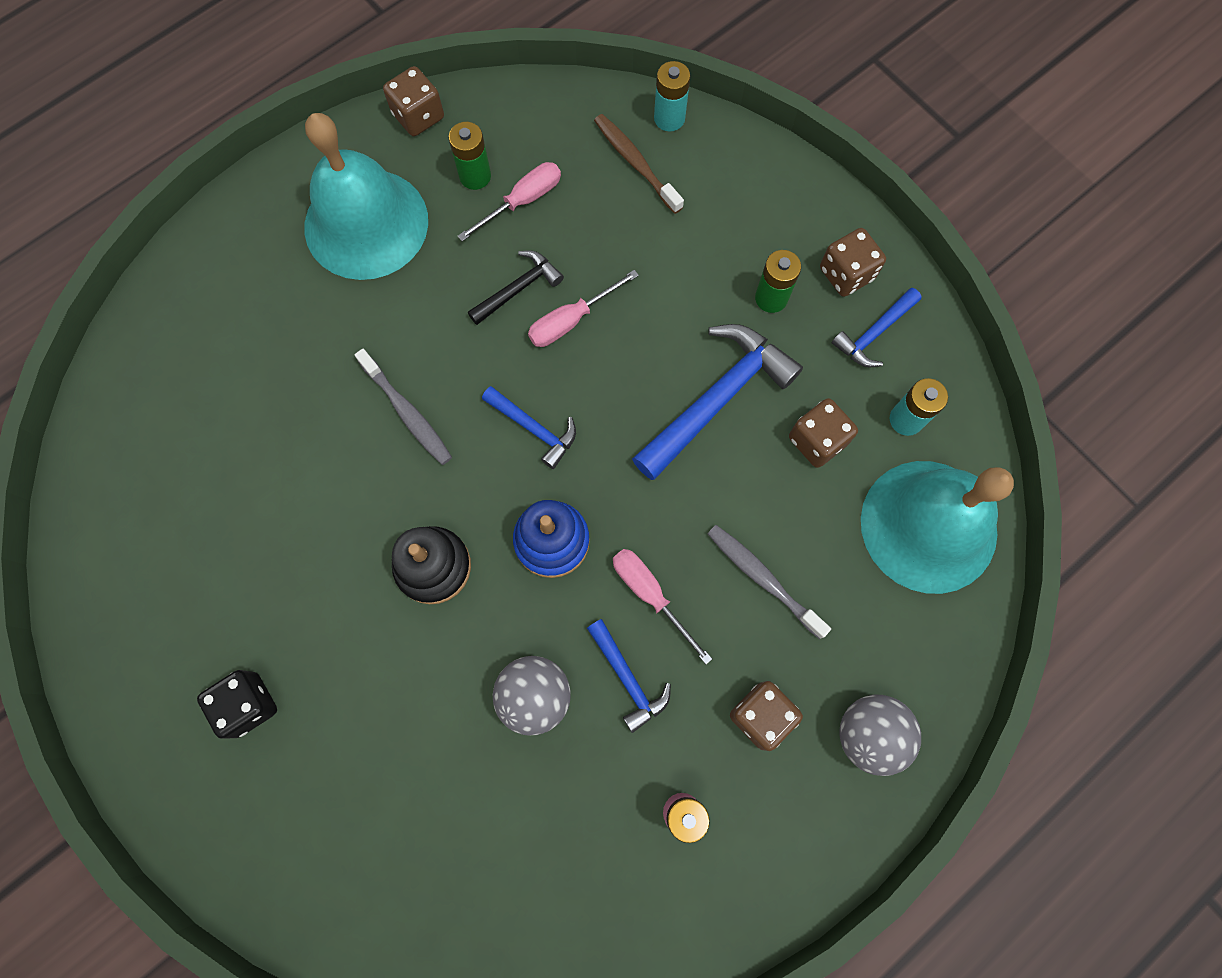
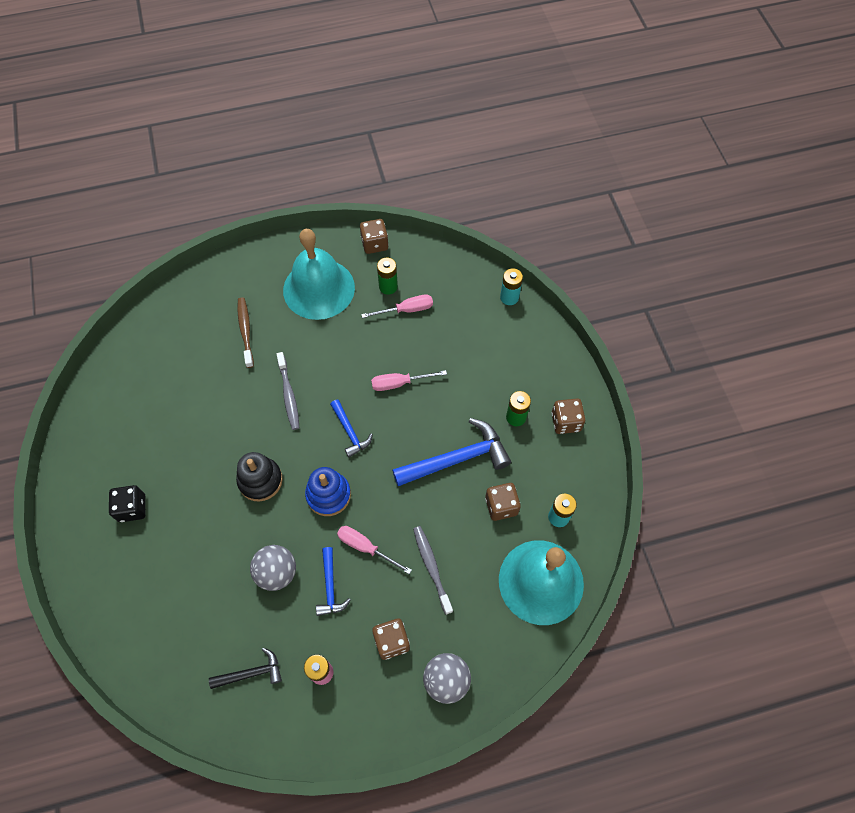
camera: 25 degrees right, 10 degrees down
(518, 288) = (380, 355): black hammer -> black hammer (251, 673)
(636, 164) = (478, 314): brown toothbrush -> brown toothbrush (245, 332)
(650, 594) = (366, 547): pink screwdriver -> pink screwdriver turned 45 degrees counterclockwise
(874, 334) = (564, 461): blue hammer -> none

